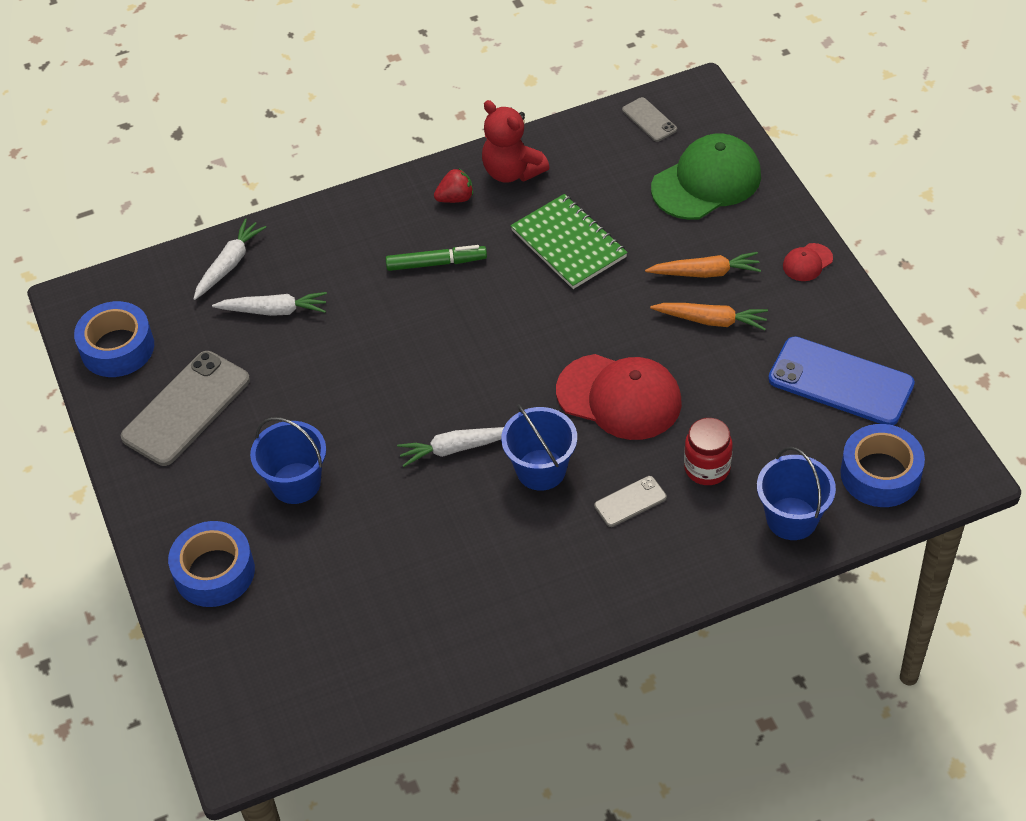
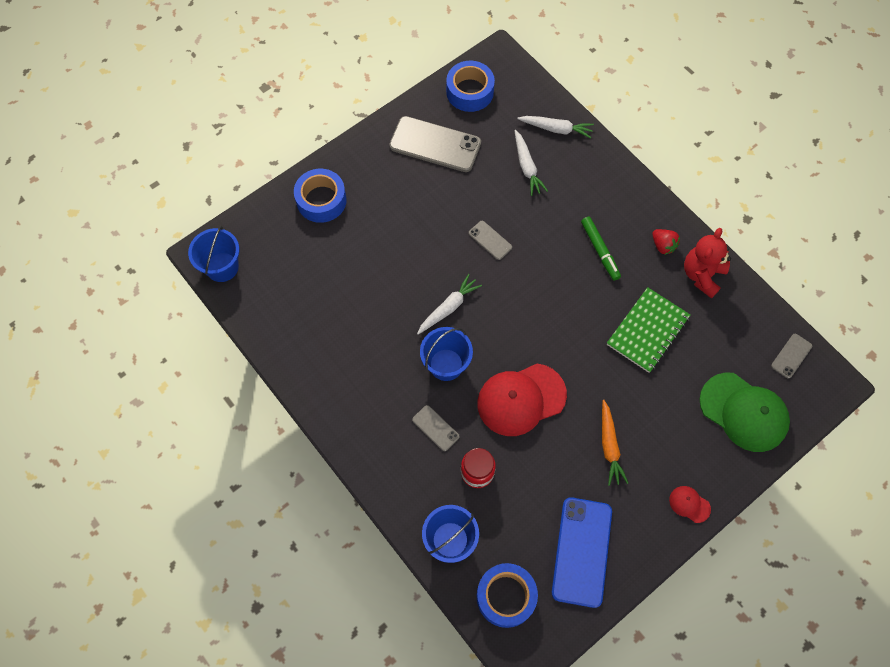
camera: 70 degrees right, 15 degrees up
(296, 483) = (396, 223): blue bucket -> blue bucket (222, 267)
(371, 378) = (490, 240): none -> grey phone
(456, 448) = (448, 308): white carrot -> white carrot turned 75 degrees clockwise
(619, 397) = (521, 399): red cap -> red cap turned 60 degrees clockwise
(705, 273) = (653, 431): orange carrot -> none

